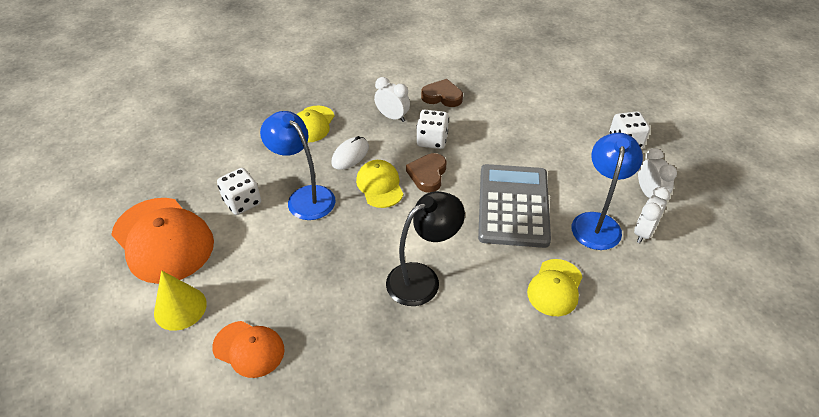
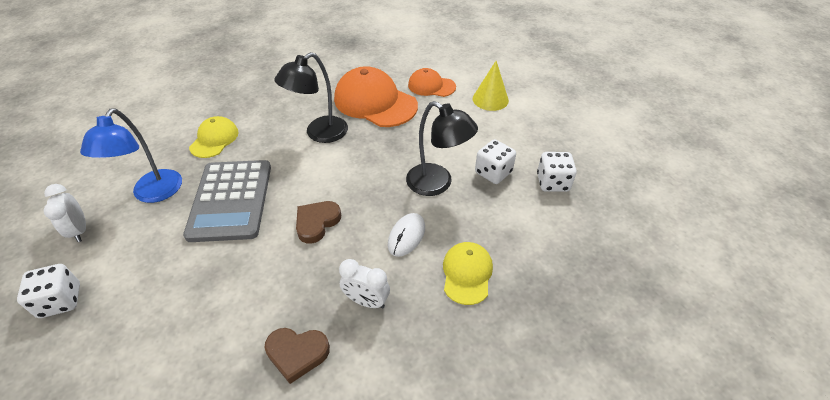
camera: 170 degrees right, 0 degrees up
(163, 240) = (538, 136): orange cap -> orange cap (375, 102)
(305, 197) = (437, 184): blue lamp -> black lamp
(380, 185) = (366, 204): yellow cap -> none
(428, 175) = (317, 223): brown heart -> brown heart turned 150 degrees counterclockwise
(432, 140) = (312, 270): white dice -> white dice (552, 182)
(643, 232) = (113, 190): white clock -> none

